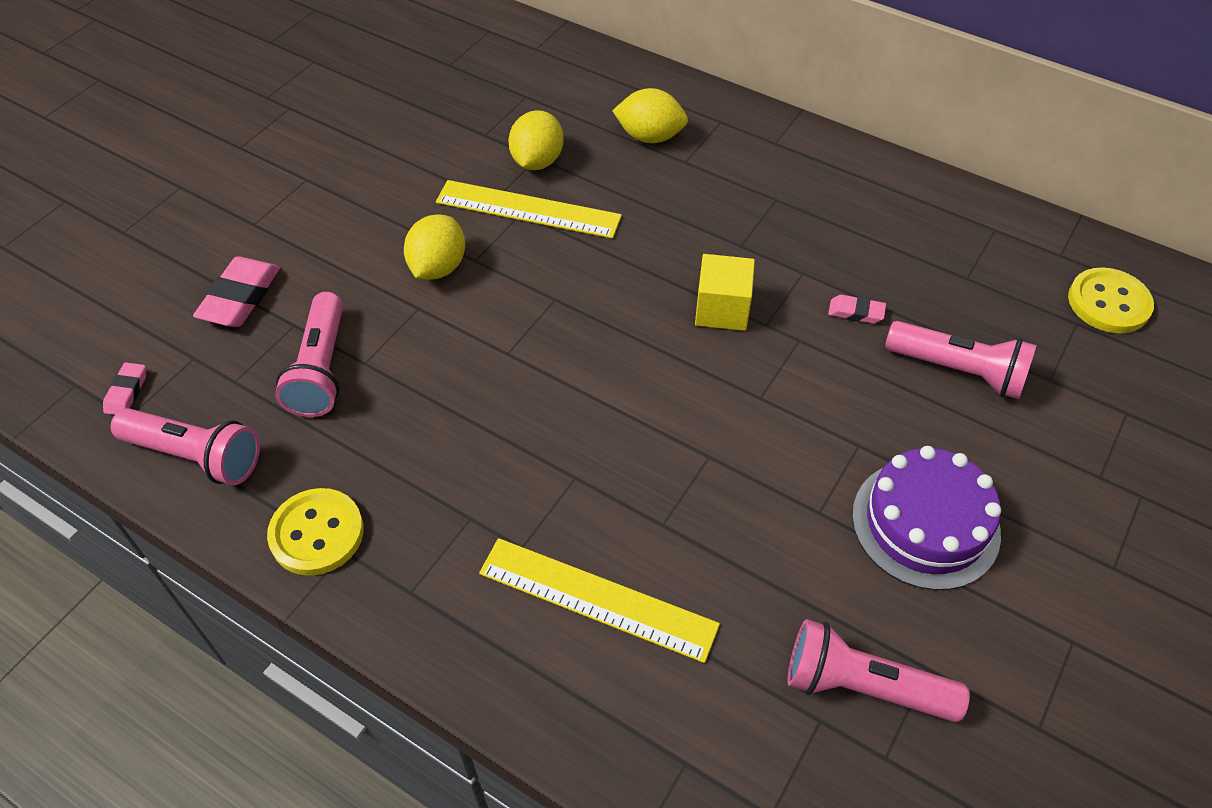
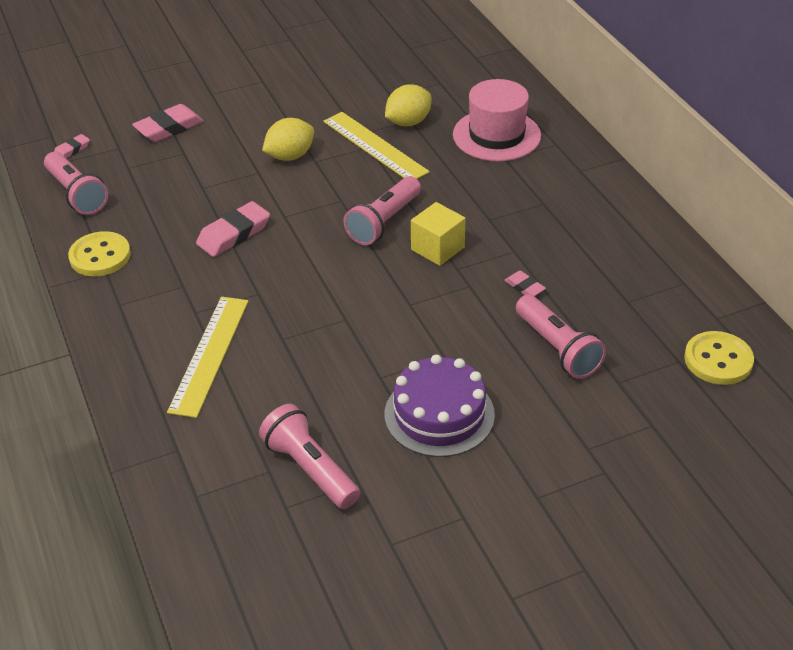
camera: 35 degrees right, 10 degrees down
(321, 369) = (176, 181): pink flashlight -> pink flashlight (384, 222)
(468, 409) = (234, 234): none -> pink eraser
(597, 598) = (210, 355): yellow ruler -> yellow ruler turned 45 degrees clockwise
(650, 137) = (496, 135): yellow lemon -> pink hat

